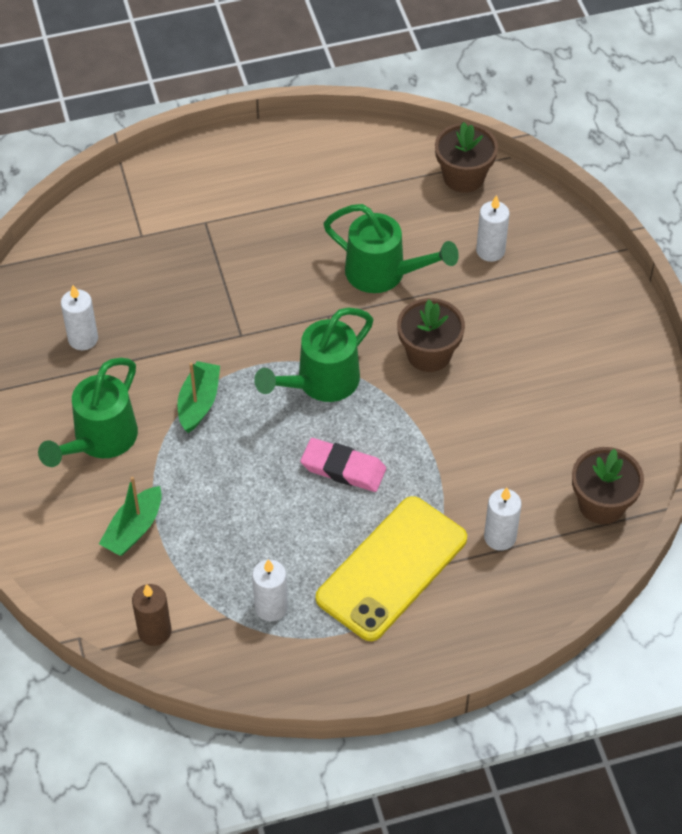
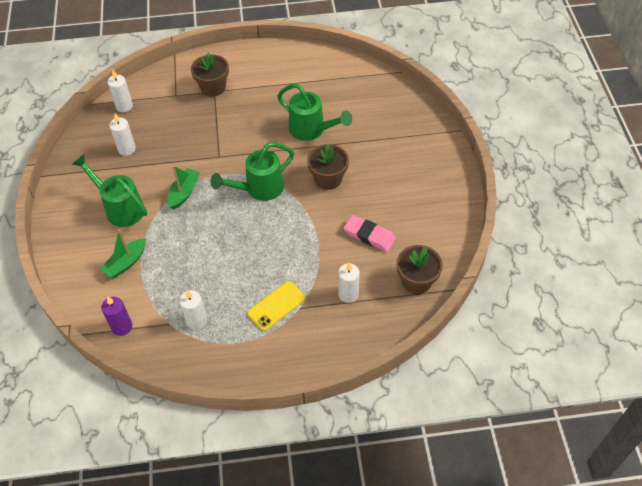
camera: 10 degrees right, 0 degrees up
(100, 440) = (120, 208): green watering can -> green watering can turned 90 degrees clockwise
(154, 631) = (122, 327): brown candle -> purple candle
(343, 468) = (261, 241): pink eraser -> pink eraser (369, 235)
(392, 568) = (276, 306): yellow phone -> yellow phone, size x0.57
(463, 177) = (371, 80): brown flower pot -> brown flower pot (213, 87)
(490, 251) = (378, 123): white candle -> white candle (124, 106)

